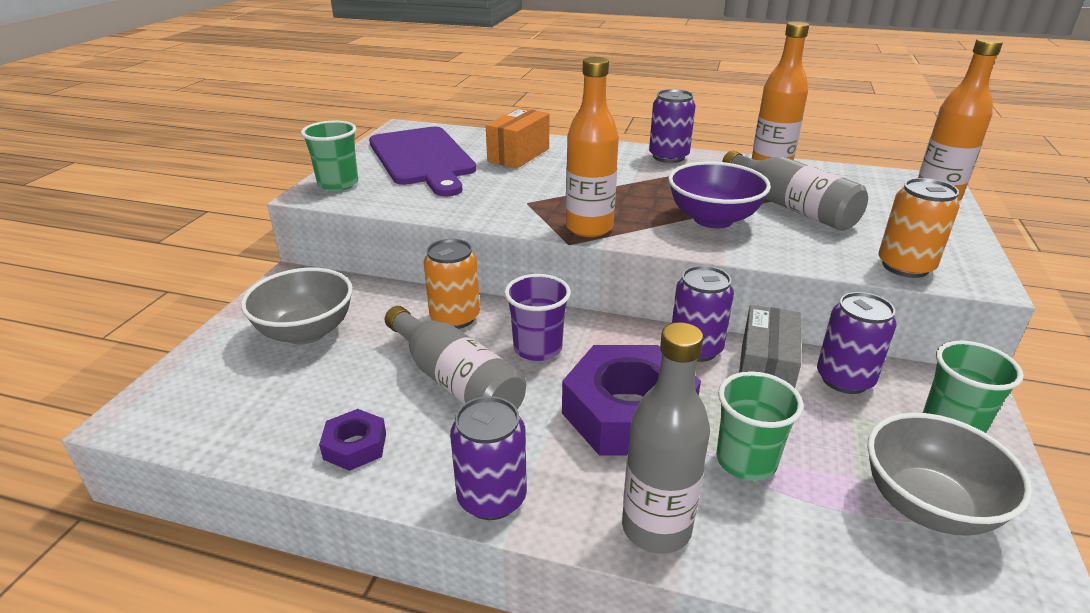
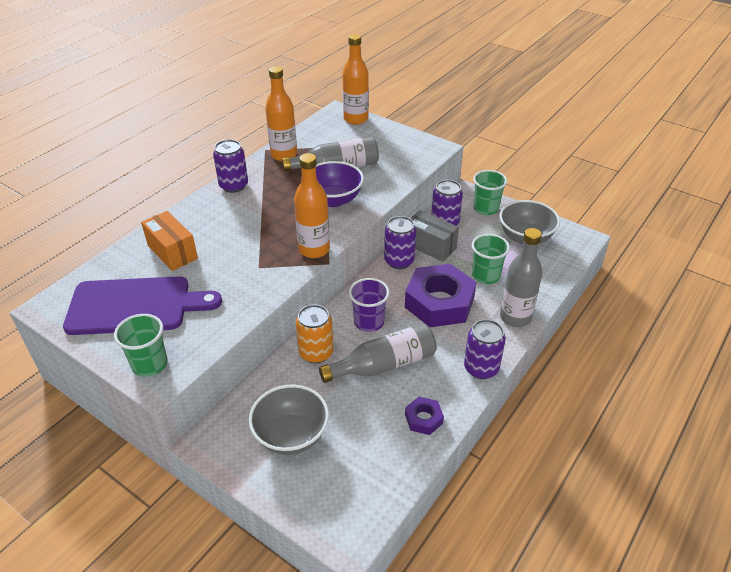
camera: 70 degrees left, 10 degrees up
(905, 266) = (416, 161): orange can -> none

